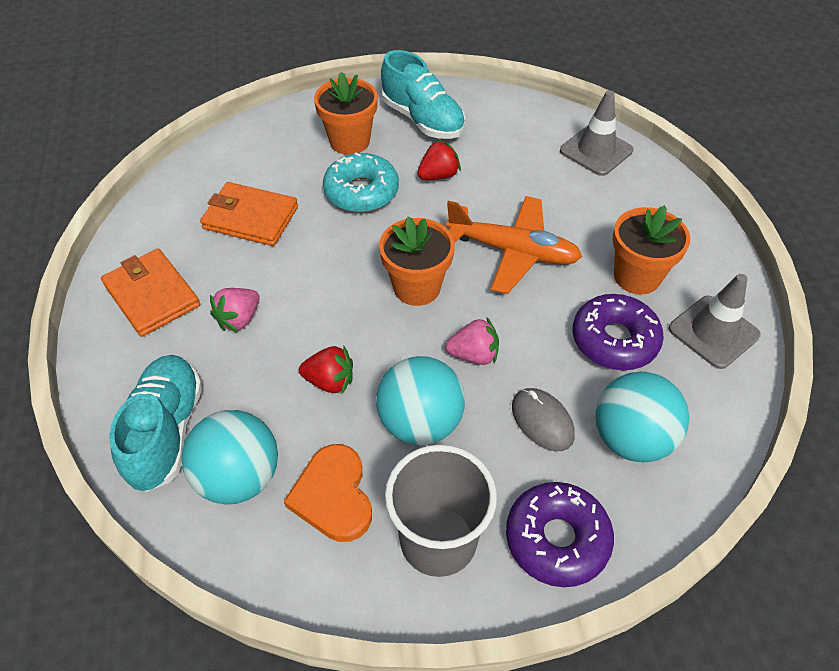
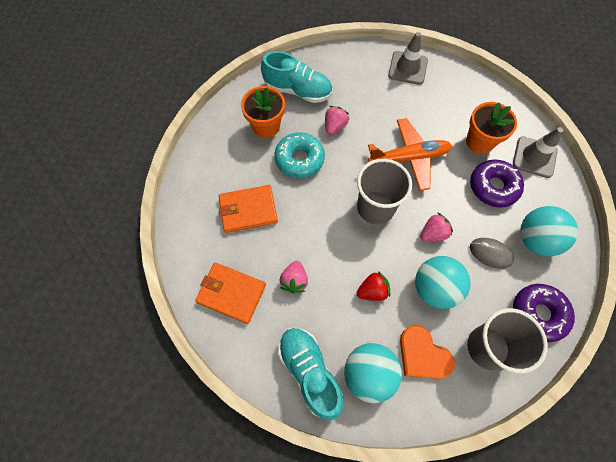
camera: 30 degrees left, 15 degrees up
(417, 287) = (375, 207): orange flower pot -> grey cup
(438, 175) = (335, 126): red strawberry -> pink strawberry

